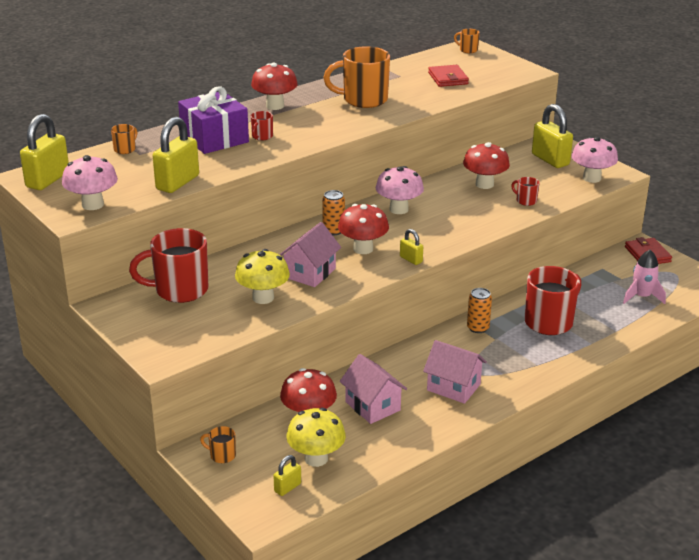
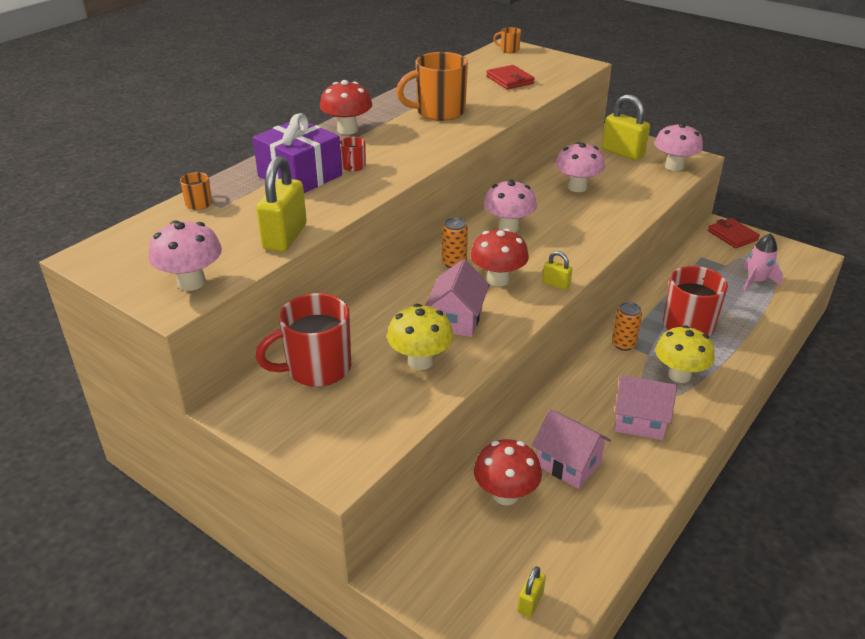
camera: 15 degrees left, 5 degrees up
(47, 180) = (117, 257): yellow padlock -> none
(222, 455) = (430, 572): orange mug -> none
(316, 458) = (542, 551): yellow mushroom -> yellow mushroom (679, 375)
(484, 184) = (577, 187): red mushroom -> pink mushroom
(525, 201) = (628, 199): red mug -> none

